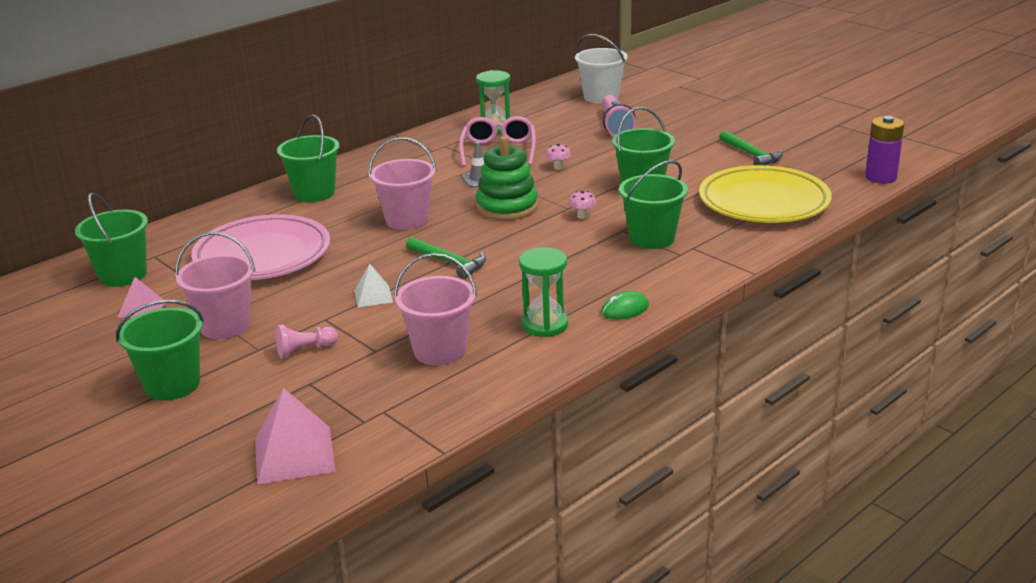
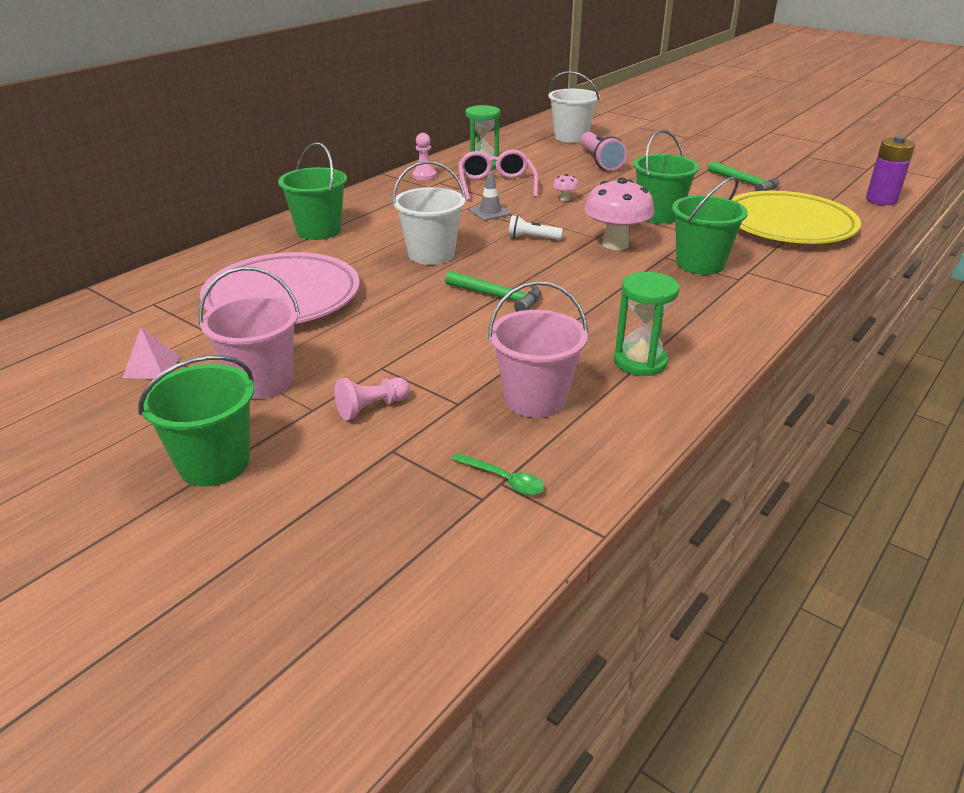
camera: 10 degrees left, 5 degrees up
(123, 275) = (119, 327): green bucket -> none
(294, 454) = (409, 554): pink pyramid -> none
(373, 296) = (428, 338): white pyramid -> none
(386, 409) = (503, 480): none -> green spoon
(407, 220) = (431, 254): pink bucket -> white bucket
(433, 138) = (424, 176): none -> pink pawn
(507, 207) = (532, 238): green stacking toy -> white flashlight
(582, 216) = (615, 244): pink mushroom -> pink mushroom, size x2.35
(624, 309) = (718, 340): green mouse -> none

